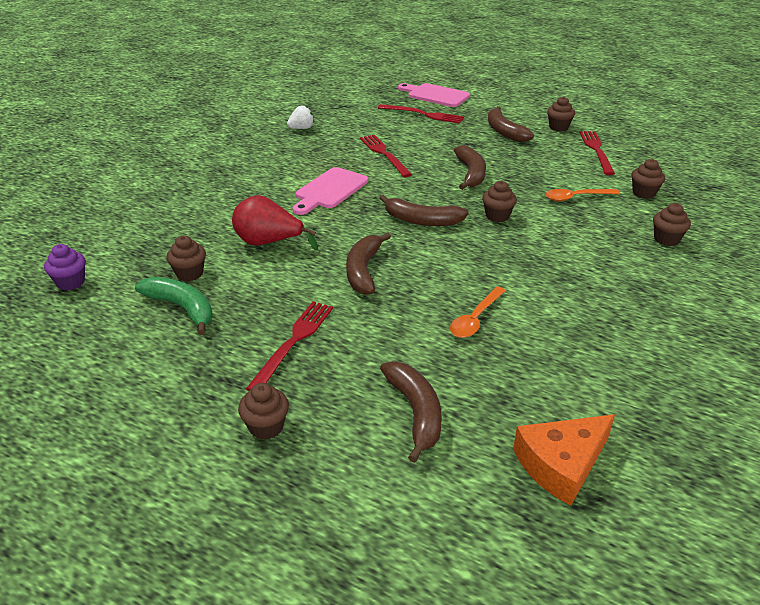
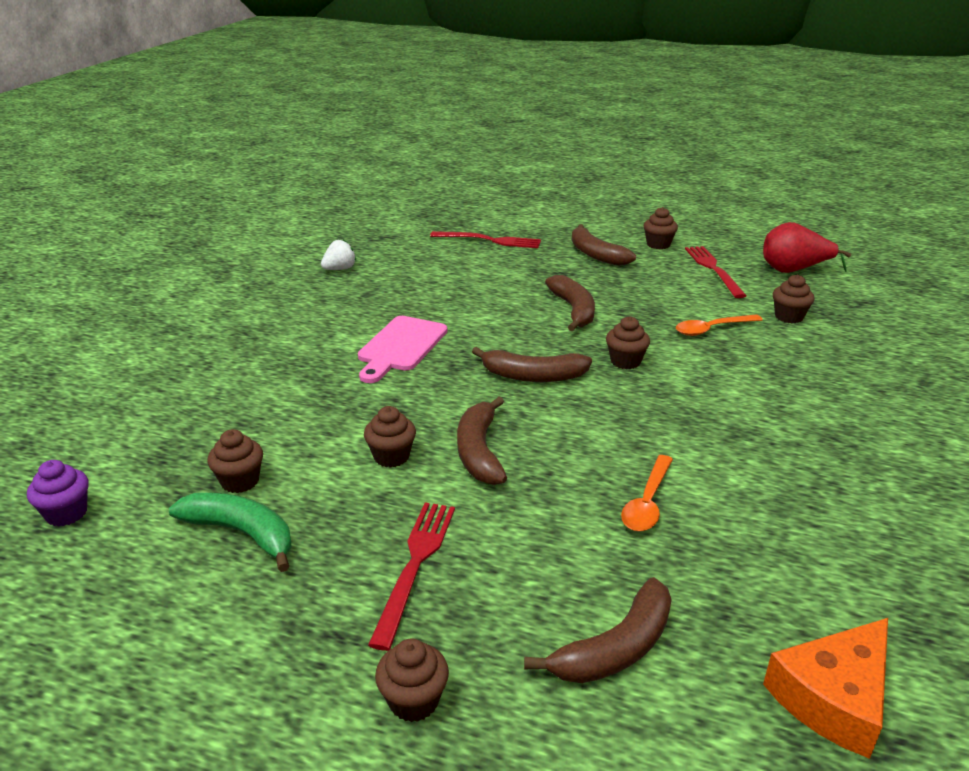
camera: 10 degrees left, 5 degrees down
(269, 243) = (340, 426): red pear -> red pear (793, 270)
(384, 154) = (457, 294): red fork -> none
(415, 412) = (615, 648): brown banana -> brown banana turned 75 degrees clockwise
(435, 95) = (496, 216): pink cutting board -> none
(666, 239) = (838, 372): brown cupcake -> brown cupcake (391, 456)

